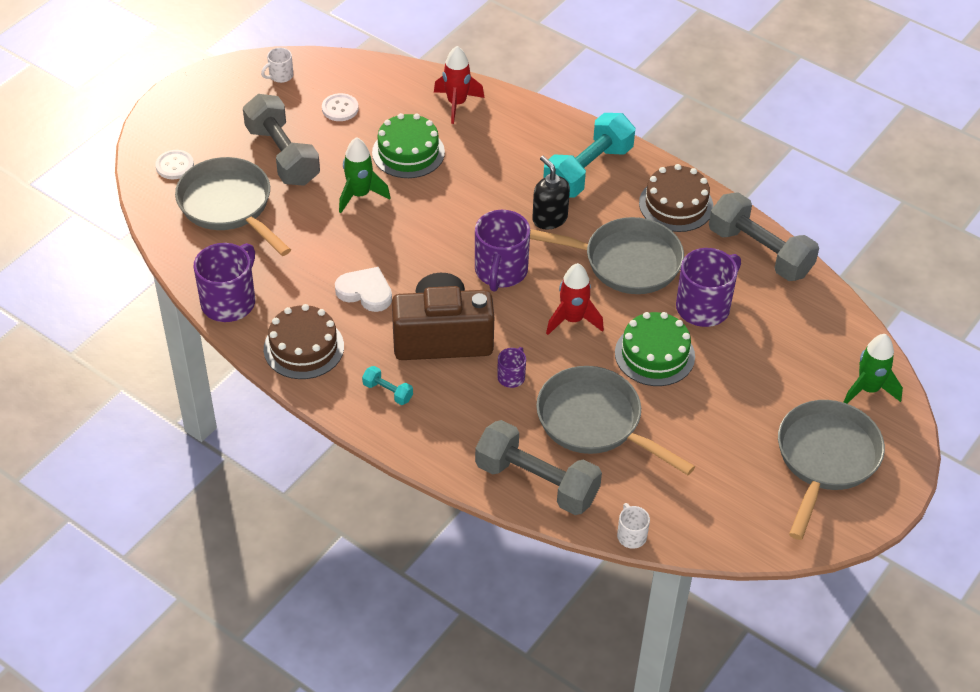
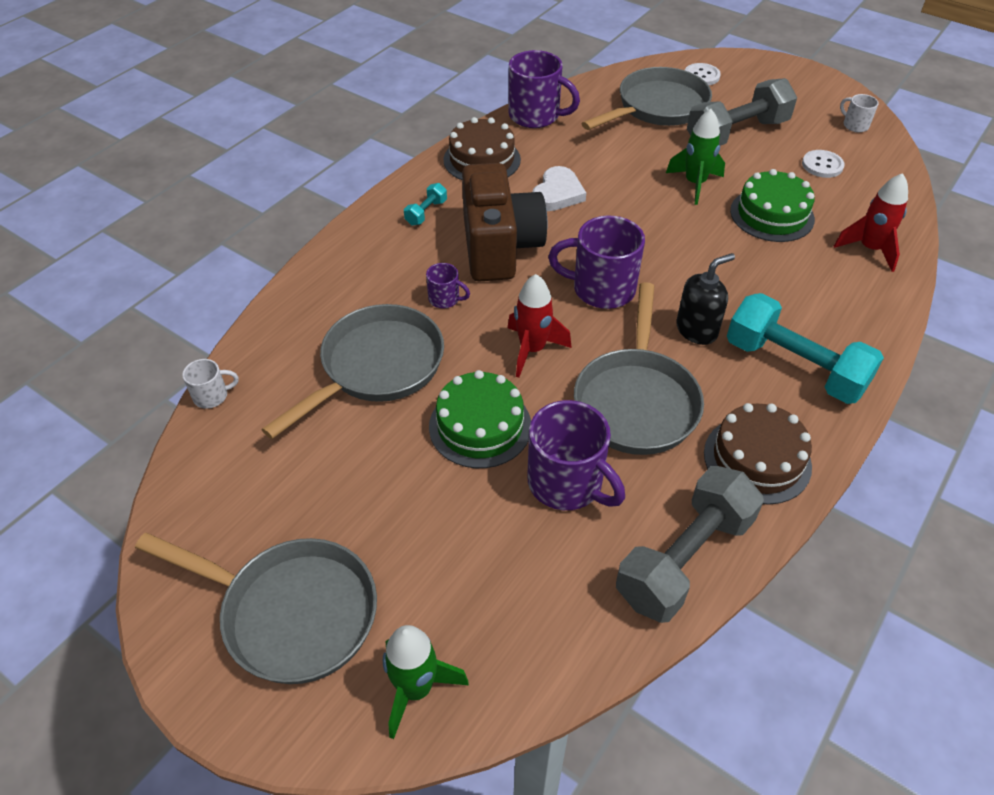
camera: 90 degrees right, 0 degrees up
(537, 482) = (298, 319): grey dumbbell -> none

